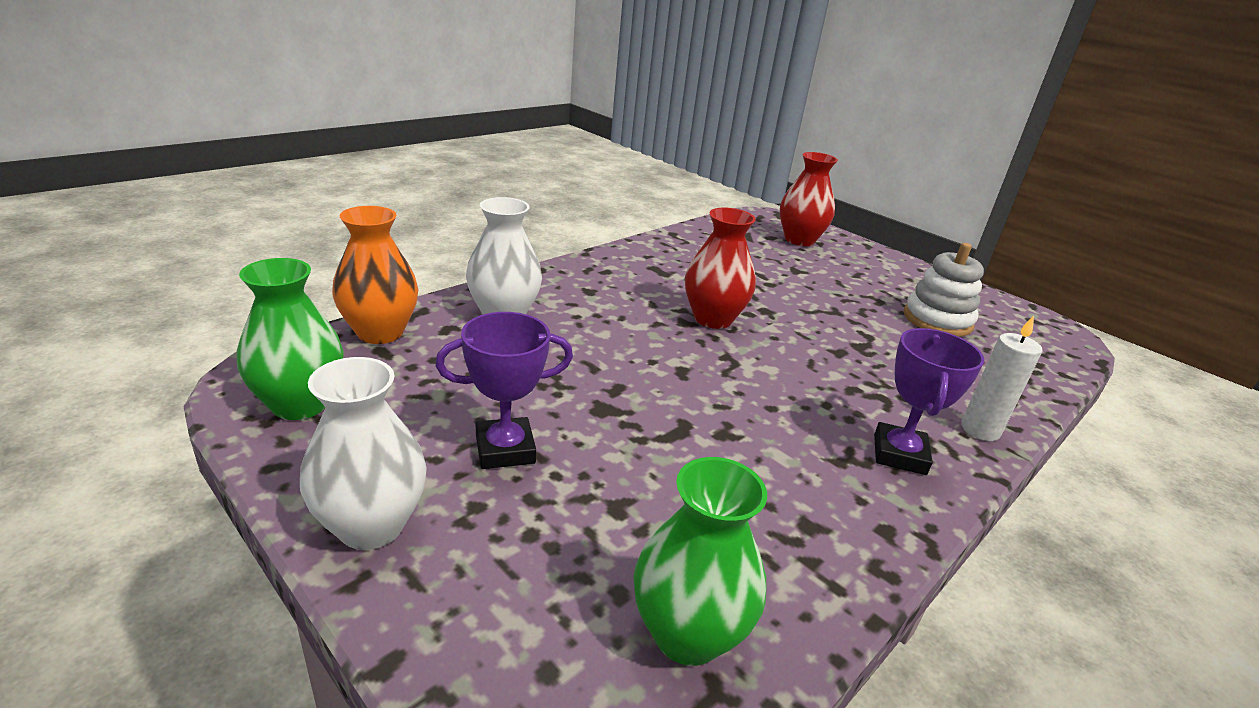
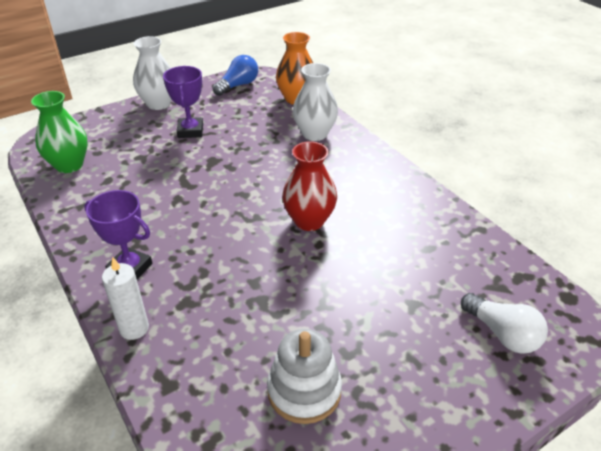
camera: 105 degrees right, 10 degrees up
(300, 404) = (238, 85): green vase -> blue light bulb
(799, 240) = (502, 334): red vase -> white light bulb

